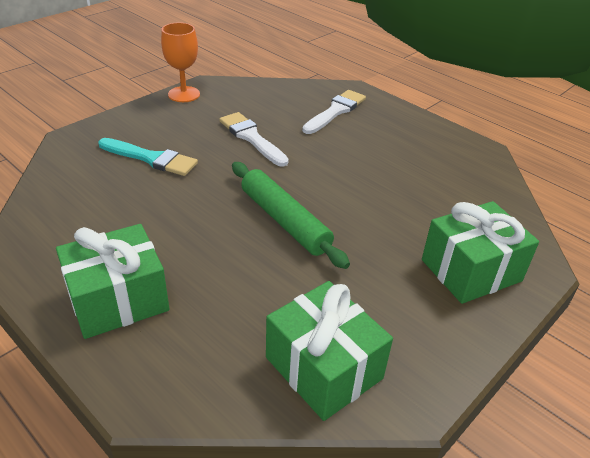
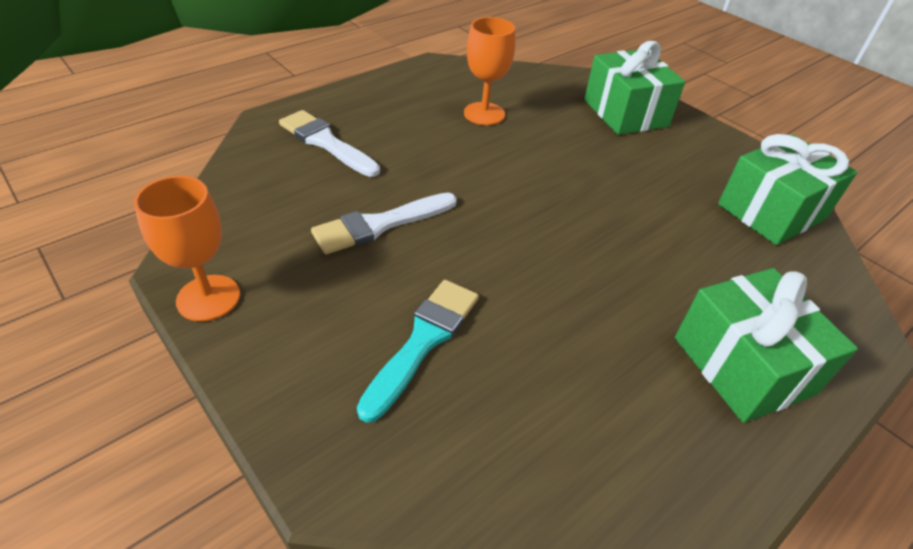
camera: 85 degrees left, 5 degrees up
(285, 221) = (570, 212): green rolling pin -> none
(413, 177) = (484, 114): none -> orange goblet

